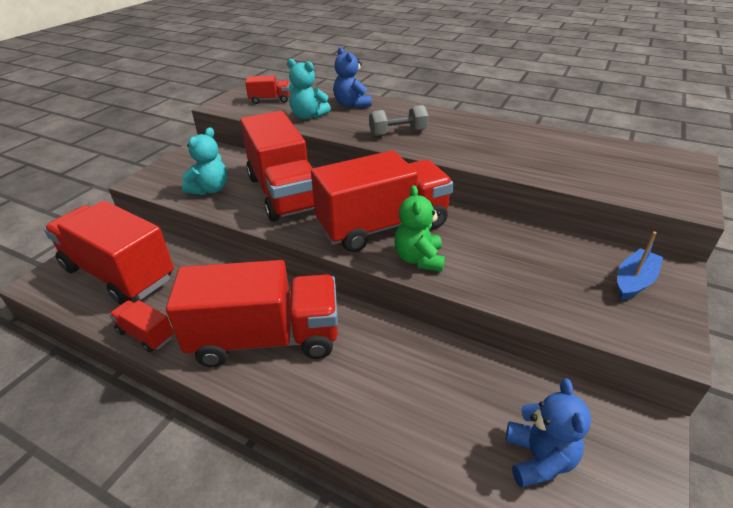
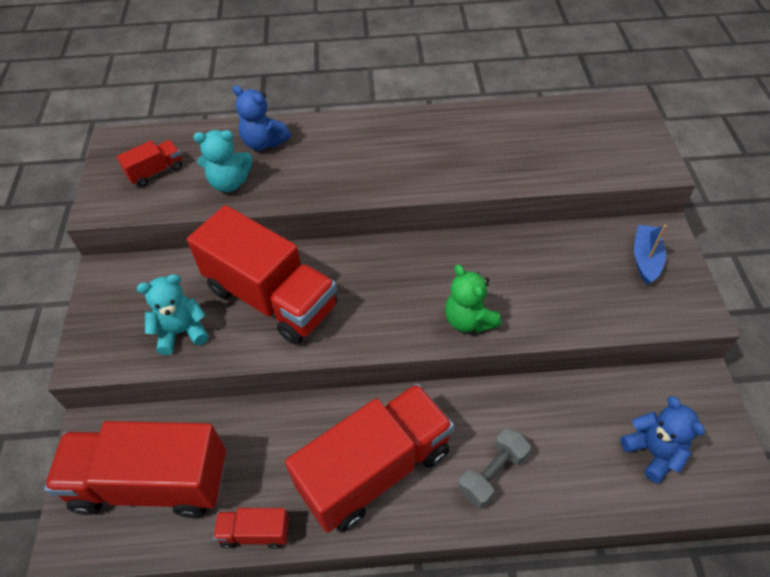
camera: 30 degrees left, 15 degrees up
(210, 189) = (182, 332): turquoise teddy bear -> turquoise teddy bear turned 105 degrees counterclockwise
(383, 226) = (407, 295): red truck -> none
(398, 133) = (352, 171): grey dumbbell -> grey dumbbell (492, 473)

